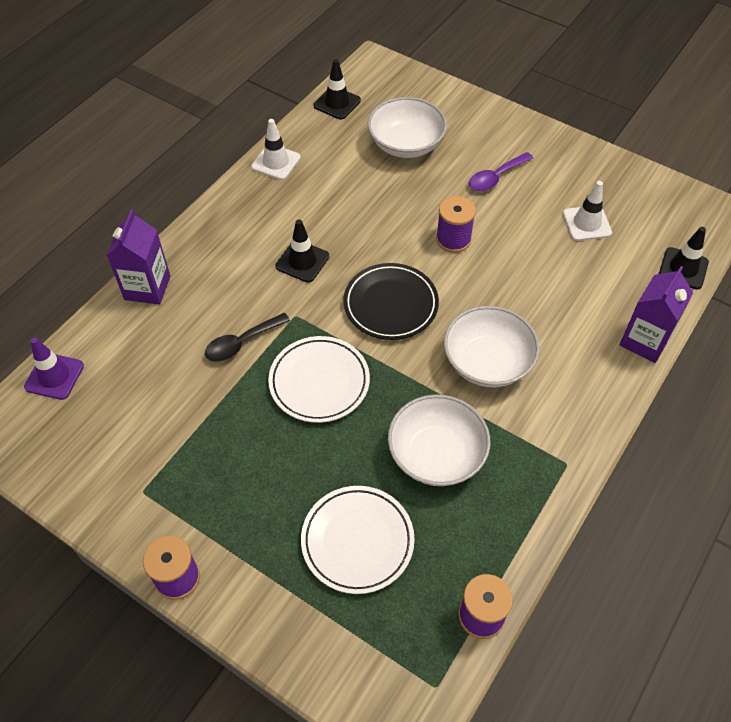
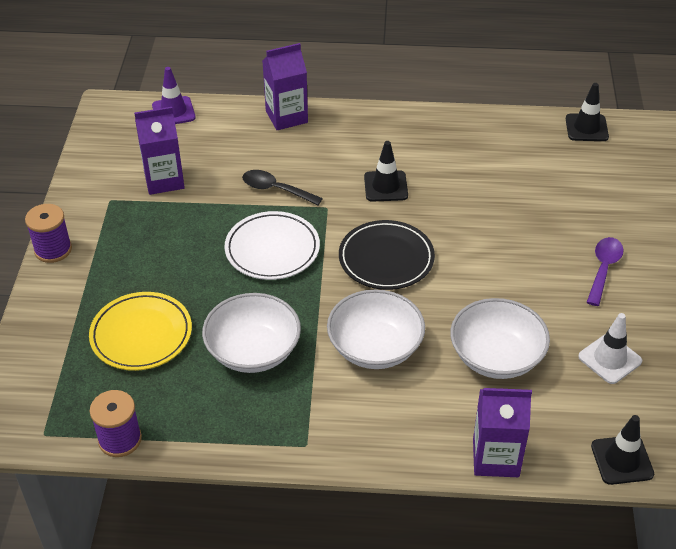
camera: 60 degrees right, 10 degrees down
(153, 429) = (164, 180): none -> purple carton
(276, 162) = (478, 124): white traffic cone -> none
(357, 541) = (141, 335): white plate -> yellow plate
(406, 144) = (582, 192): white bowl -> white bowl (496, 356)
(453, 239) = (496, 269): purple spool -> none
(496, 177) = (603, 269): purple spoon -> purple spoon turned 90 degrees clockwise

